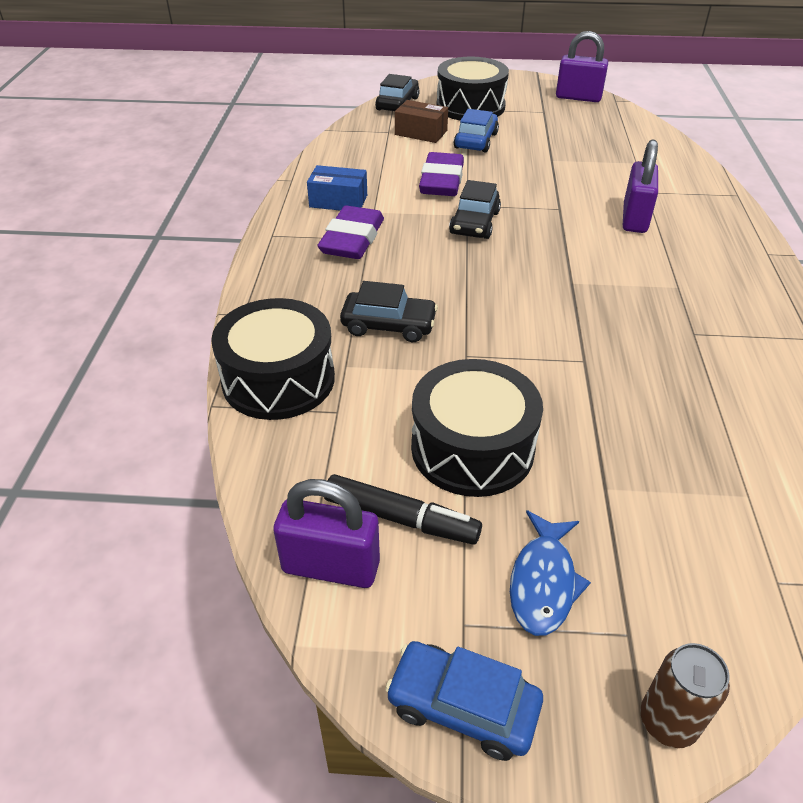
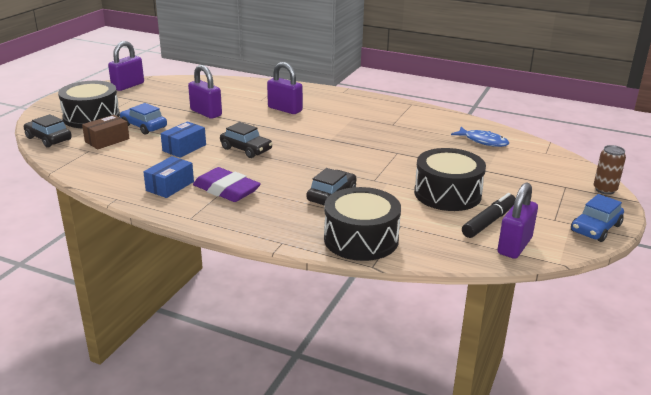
camera: 70 degrees left, 15 degrees down
(441, 181) = (184, 148): purple eraser -> blue box
(543, 582) = (536, 197): blue fish -> blue fish (483, 141)
(555, 166) = (206, 113): none -> purple padlock

